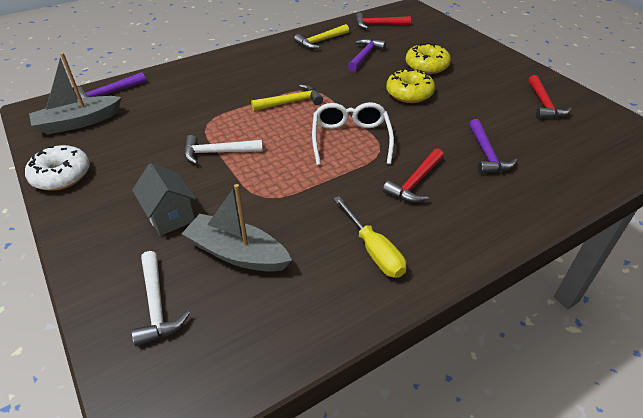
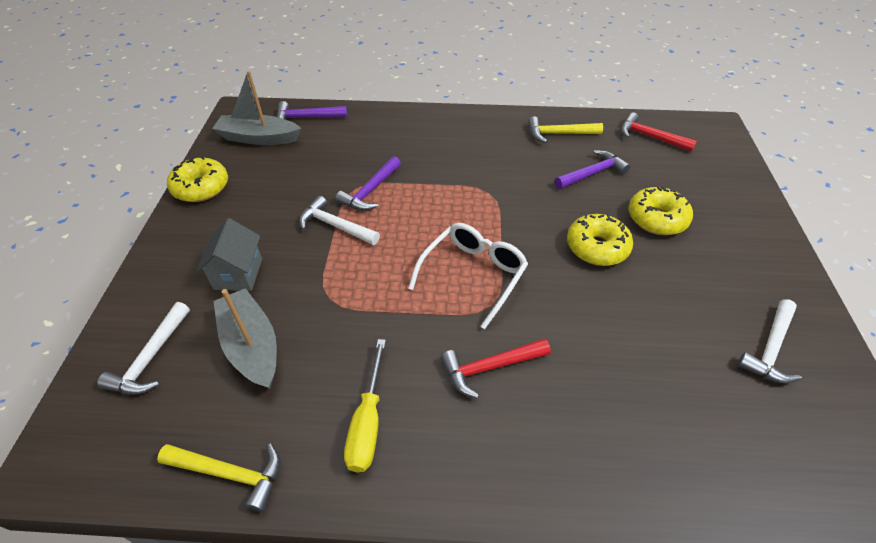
camera: 35 degrees right, 5 degrees up
(61, 176) = (201, 188): white donut -> yellow donut
(291, 102) = (455, 199): yellow hammer -> yellow hammer (230, 473)
(486, 154) = (613, 378): purple hammer -> purple hammer (370, 191)
(543, 104) = (770, 348): red hammer -> white hammer

